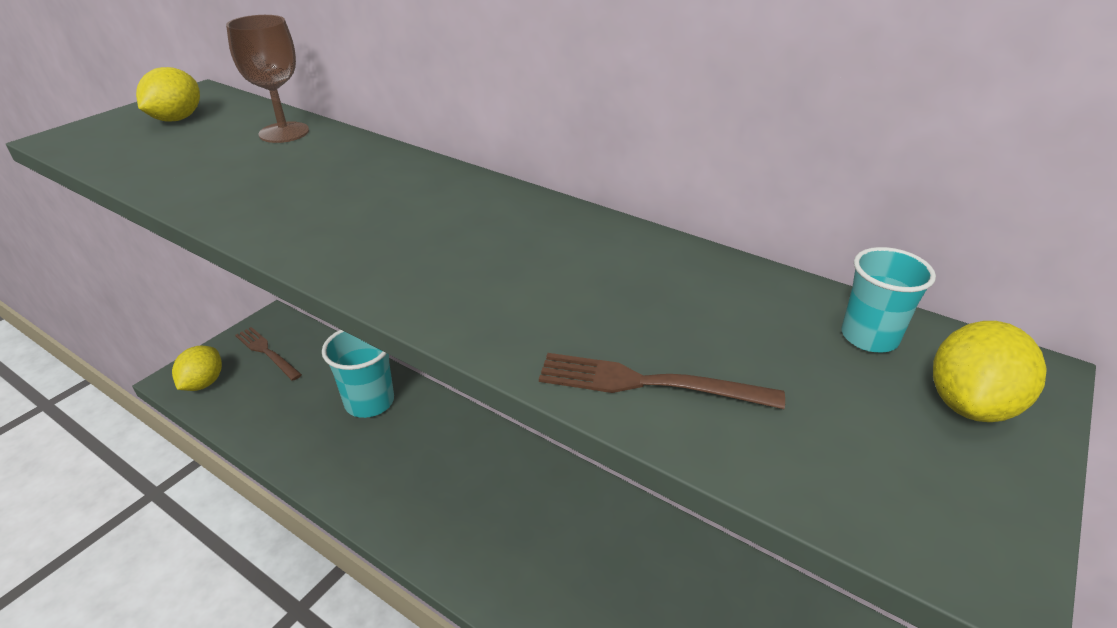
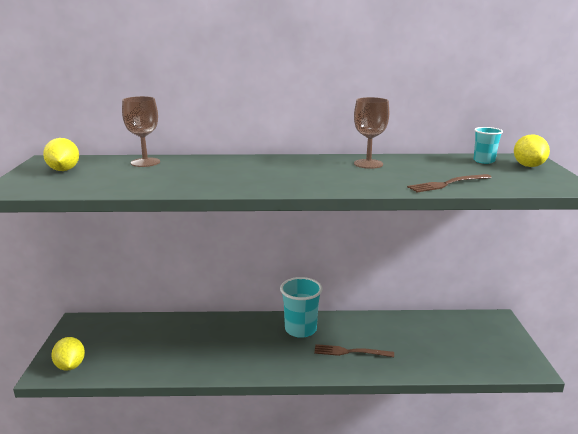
camera: 35 degrees left, 15 degrees down
(267, 352) = (96, 336): brown fork -> brown fork (350, 352)
(369, 402) = (195, 332): turquoise cup -> turquoise cup (300, 329)
(592, 252) = (368, 164): none -> brown goblet

